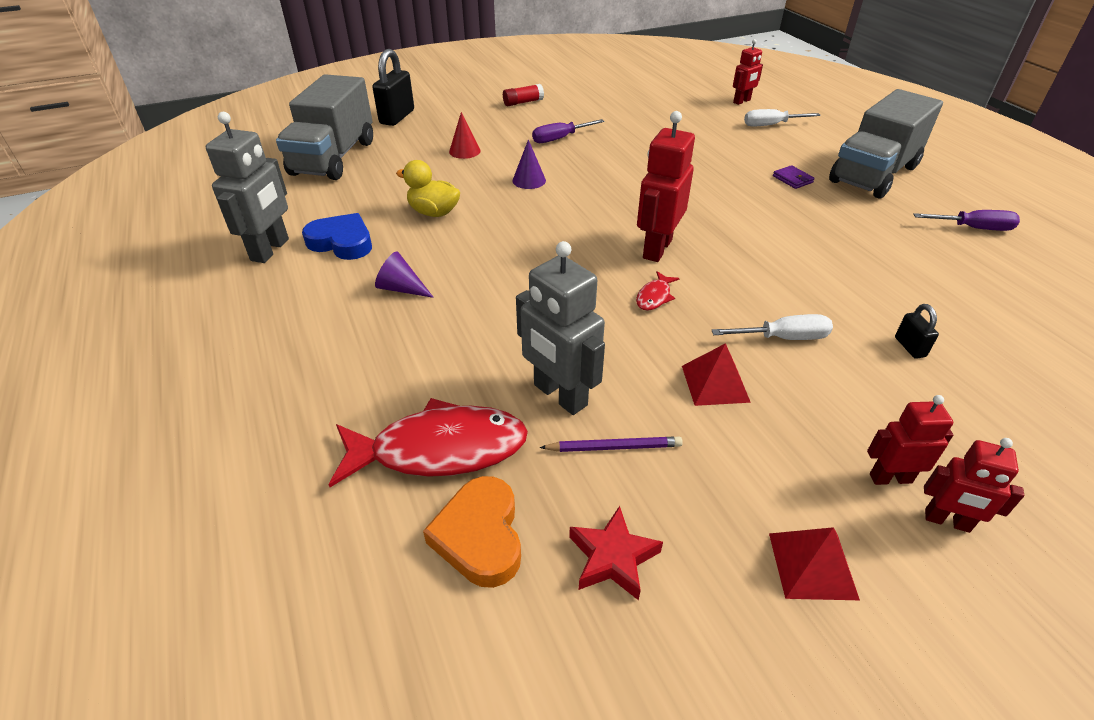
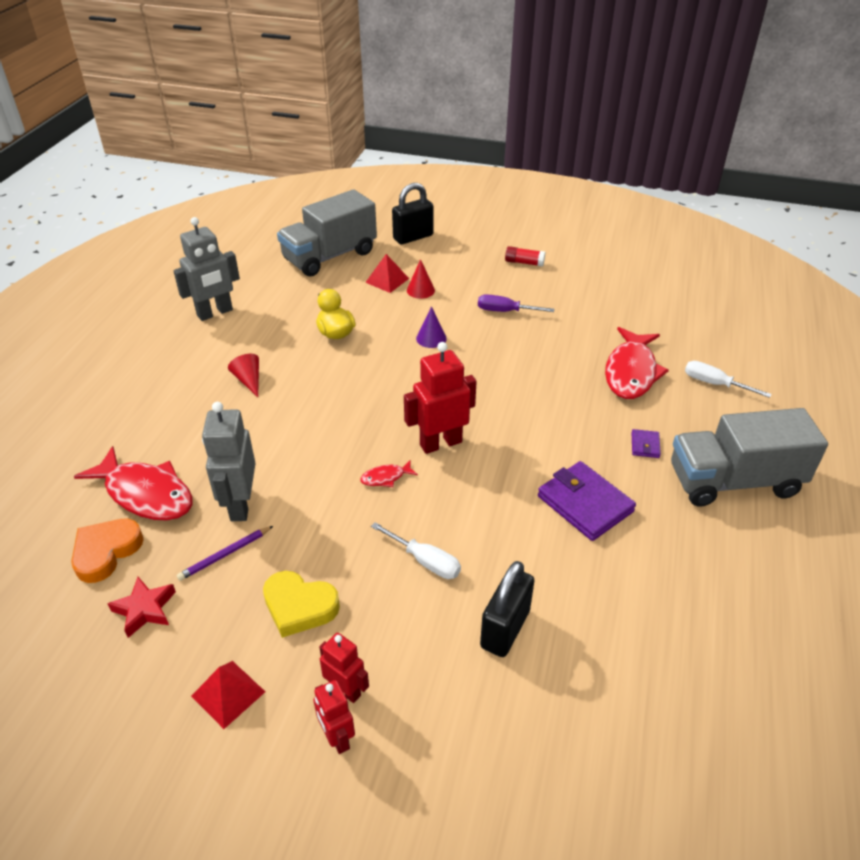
camera: 40 degrees right, 0 degrees up
(342, 242) = (257, 328): blue heart -> none
(401, 288) = (249, 380): purple cone -> red cone
(613, 447) = (225, 554): purple pencil -> purple pencil turned 105 degrees clockwise
(711, 140) = (631, 372): none -> red fish
(715, 383) = (335, 559): red pyramid -> red pyramid (387, 280)
(742, 101) = (726, 346): red robot -> none
(748, 441) = (299, 606): none -> yellow heart
(818, 234) = (585, 504): none -> purple wallet
(909, 347) = (505, 629): black padlock -> black padlock, size x1.99
(973, 228) = (741, 582): purple screwdriver -> none

